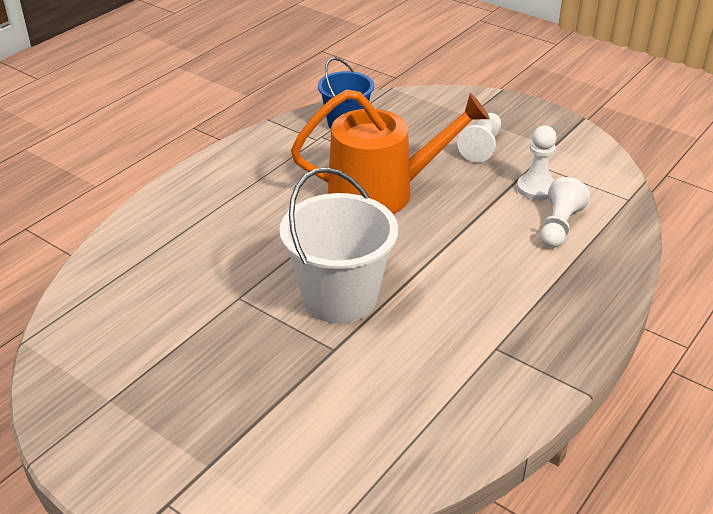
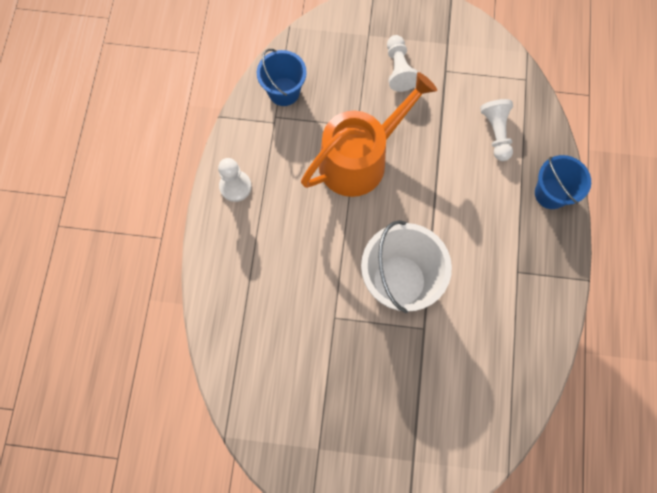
camera: 30 degrees left, 35 degrees up
(536, 188) = (461, 99): white pawn -> white pawn (235, 186)
(593, 297) = (551, 193): none -> blue bucket

